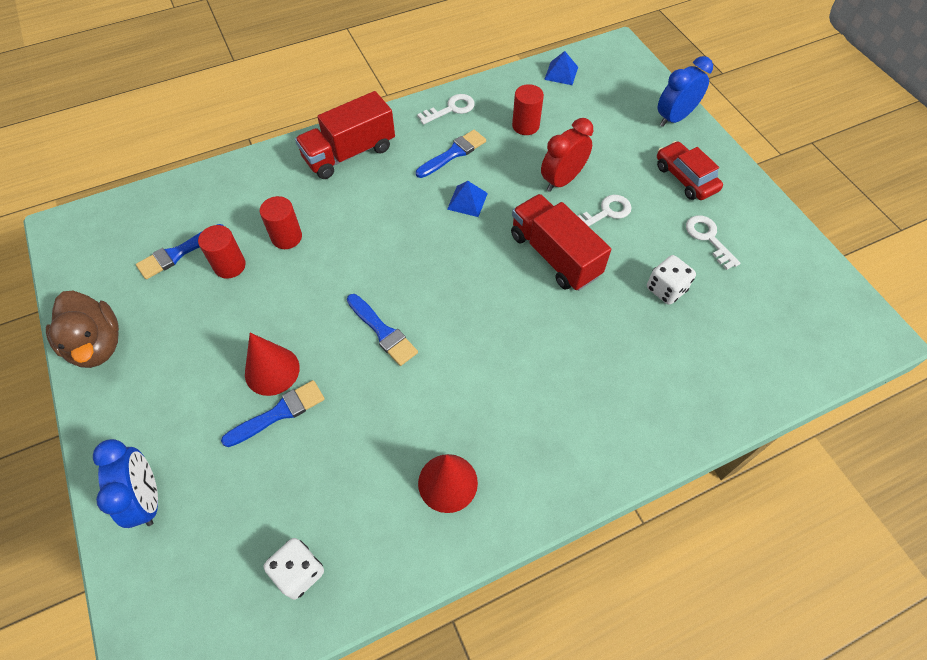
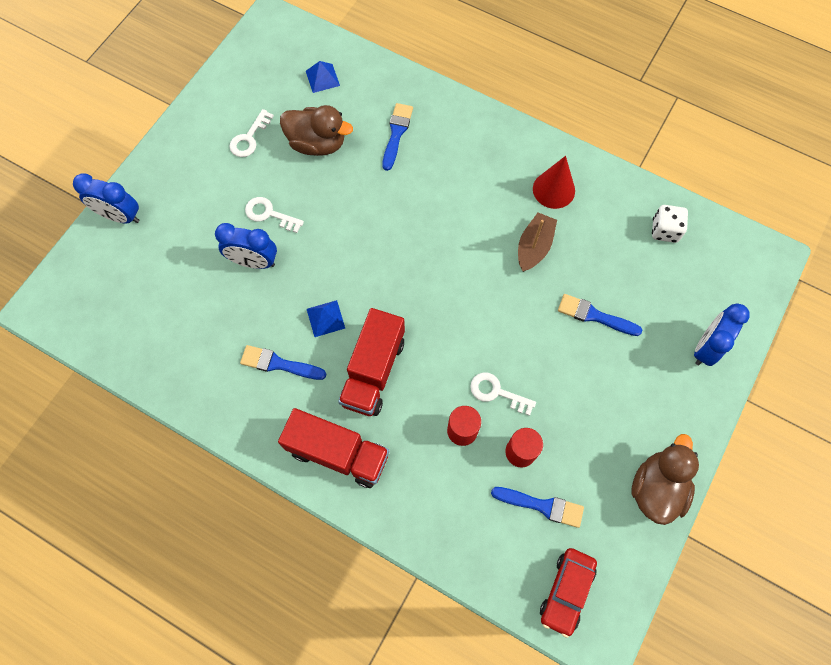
camera: 125 degrees left, 10 degrees up
(272, 370) = (572, 345): red cone -> none
(383, 332) = (487, 296): blue brush -> blue brush (396, 133)
(397, 410) = (534, 247): none -> brown boat
(451, 109) = (222, 404): white key -> white key (497, 392)
(525, 126) = (204, 326): red cylinder -> none
(554, 255) = (336, 226): red truck -> red truck (373, 371)
(561, 73) = (109, 337): blue pyramid -> blue pyramid (322, 78)
(562, 180) = (254, 262): red clock -> blue clock
(666, 289) = (317, 143): white dice -> brown duck
(685, 178) = (193, 178): red car -> red car (566, 591)

